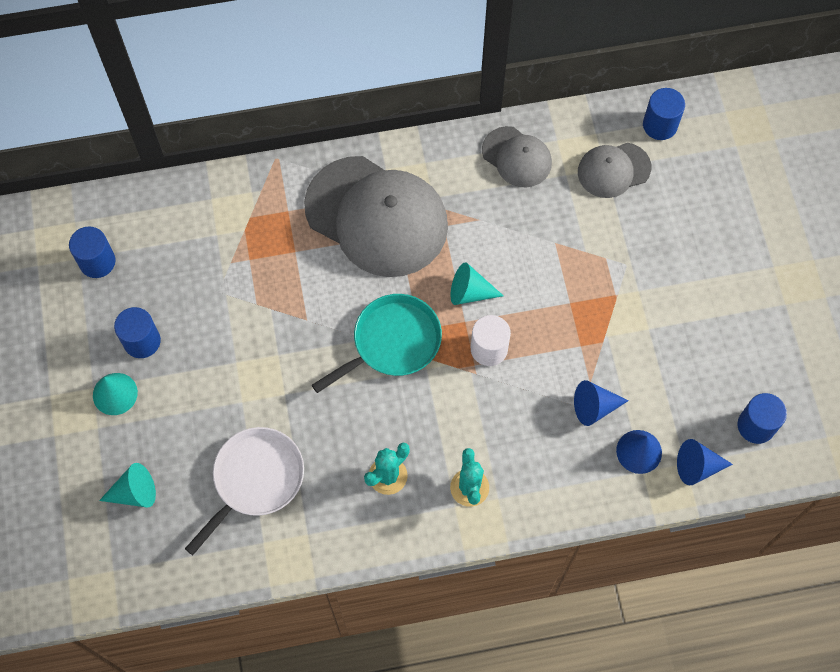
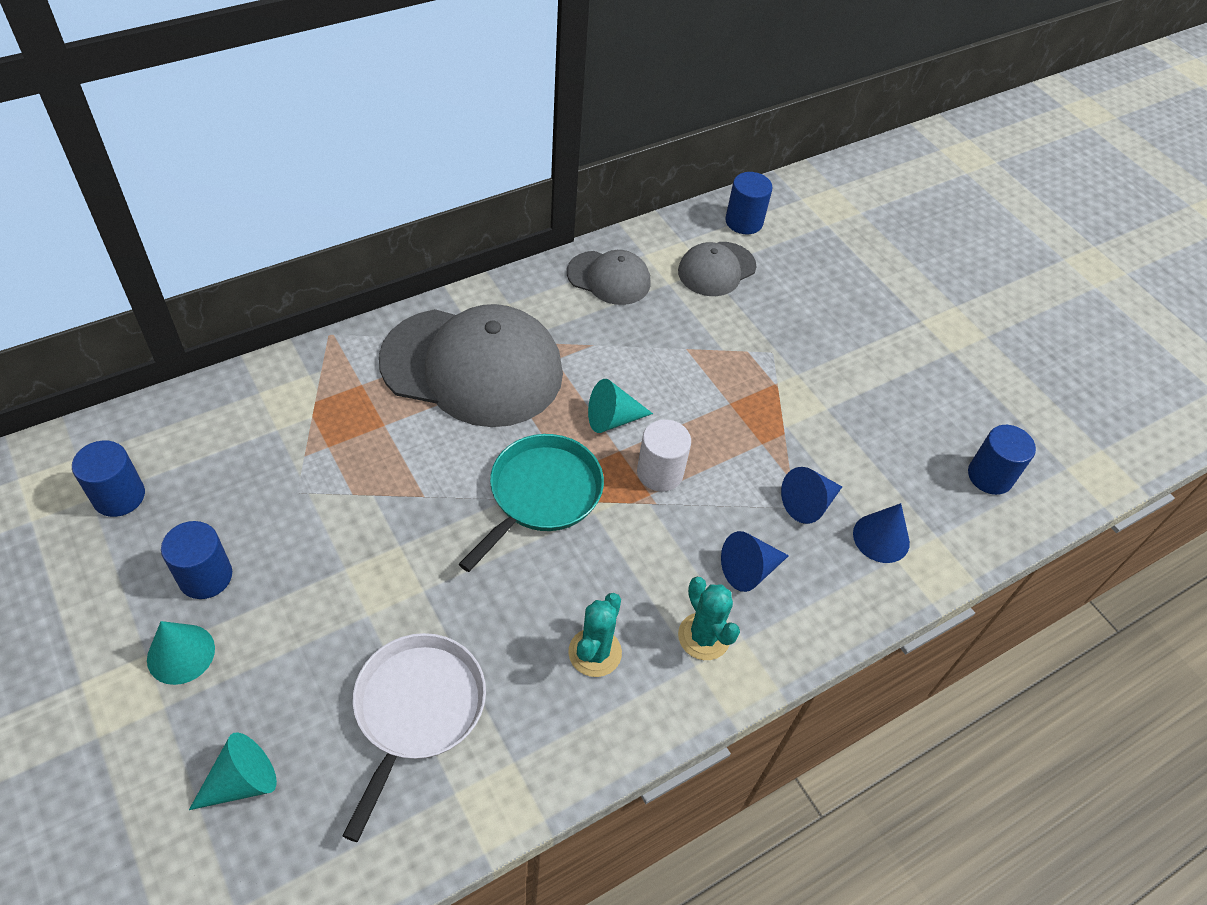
camera: 25 degrees left, 15 degrees down
(697, 467) = (952, 536): blue cone -> blue cone (749, 570)

